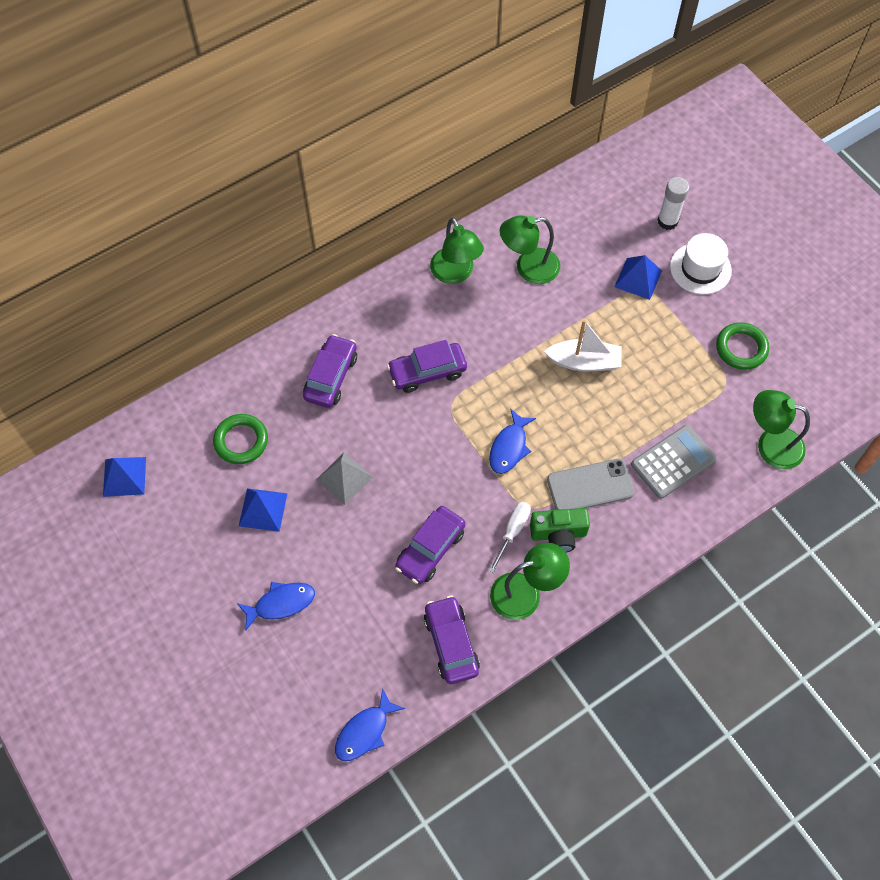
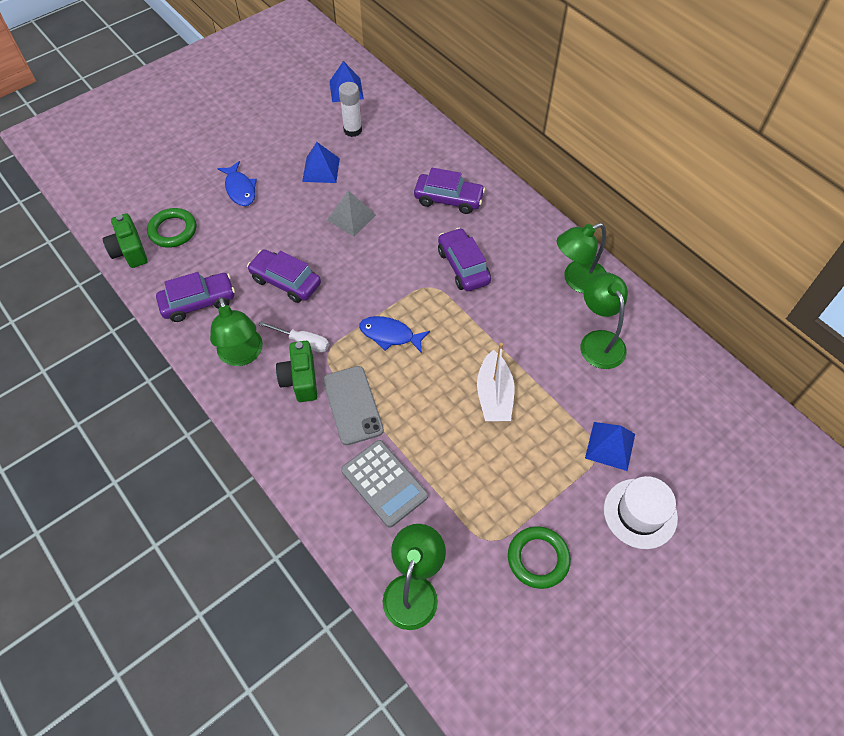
camera: 85 degrees right, 5 degrees down
(241, 441) = (381, 150): green ring -> green ring (173, 230)
(365, 732) = (129, 251): blue fish -> green camera
(667, 221) = (698, 476): white glue stick -> white glue stick (352, 130)

